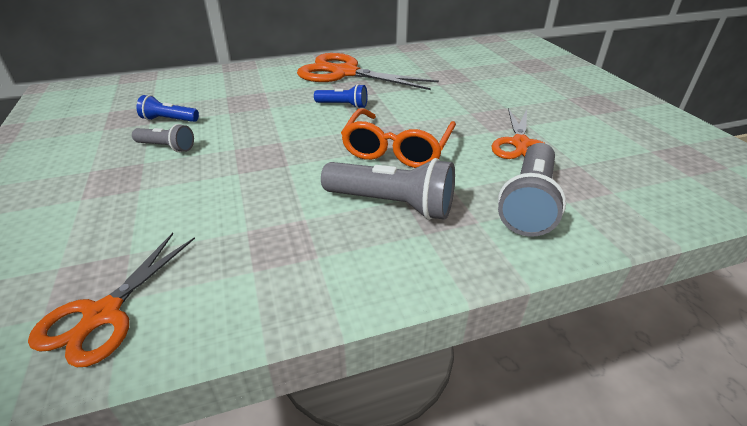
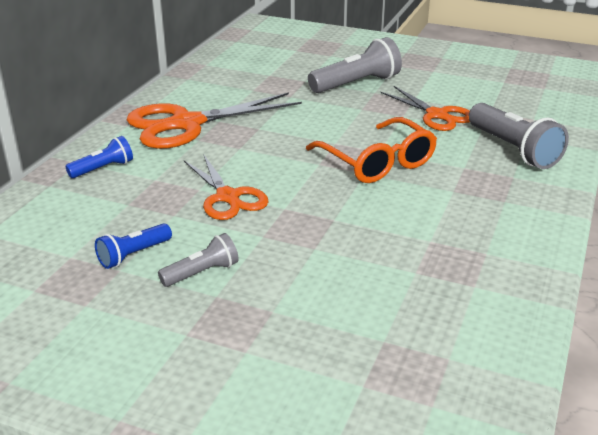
camera: 50 degrees left, 5 degrees down
(103, 314) = (460, 371): orange scissors -> orange scissors (227, 197)
(343, 105) = (259, 153): blue flashlight -> blue flashlight (103, 168)
(392, 204) = (455, 198): grey flashlight -> grey flashlight (357, 84)

